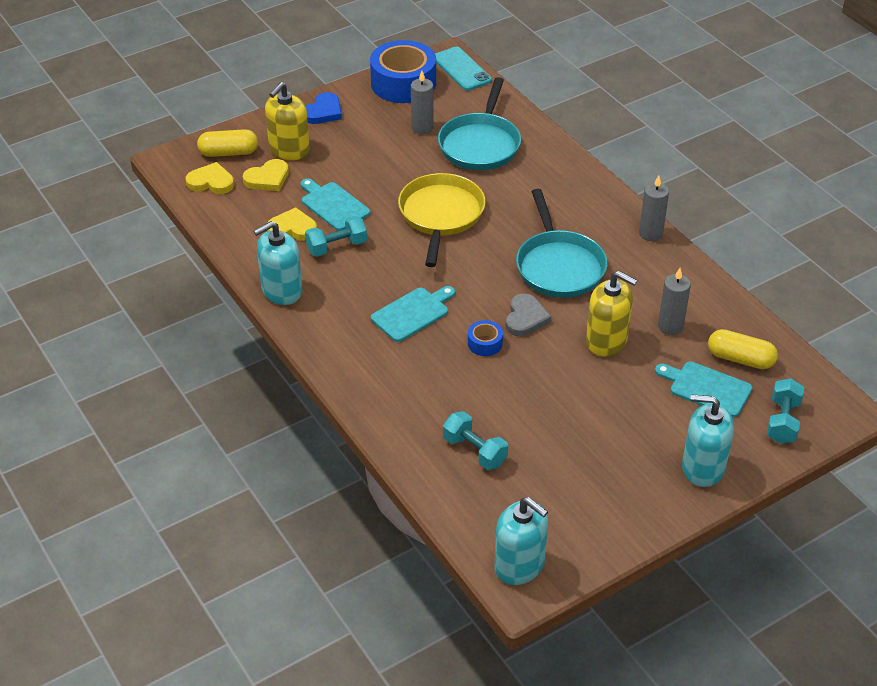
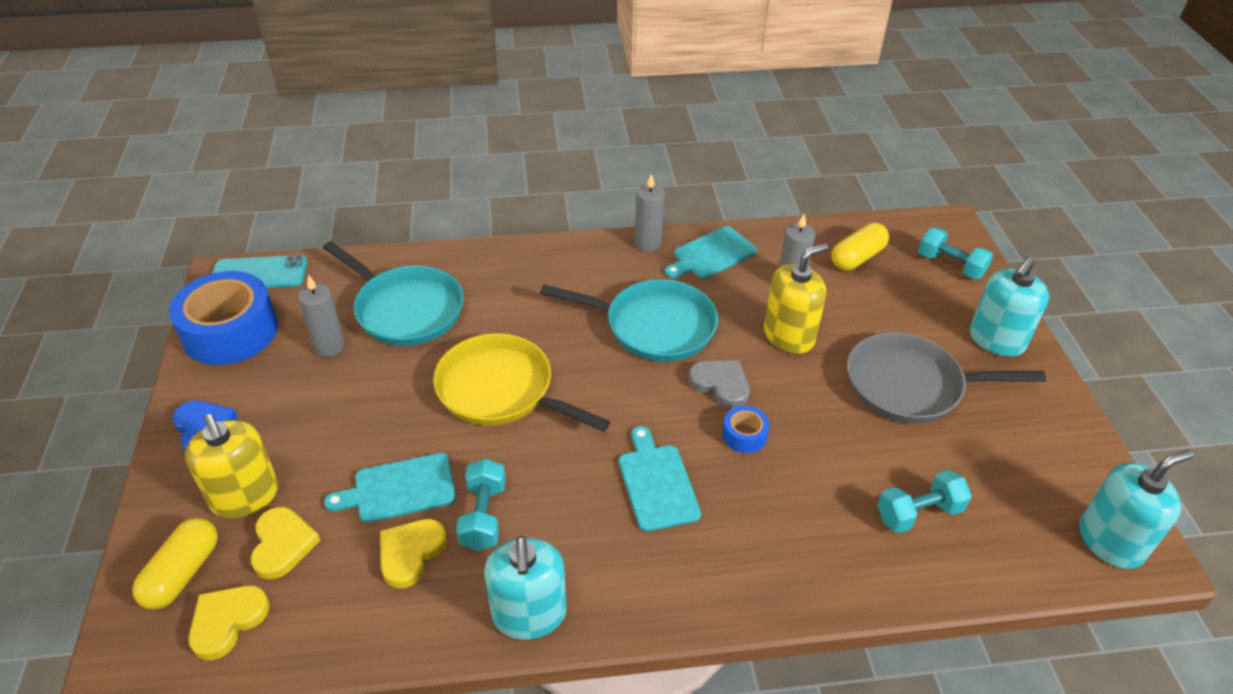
camera: 65 degrees left, 0 degrees up
(604, 423) = (910, 385): none -> grey pan
(706, 388) = (888, 294): turquoise cutting board -> turquoise cutting board (711, 254)

